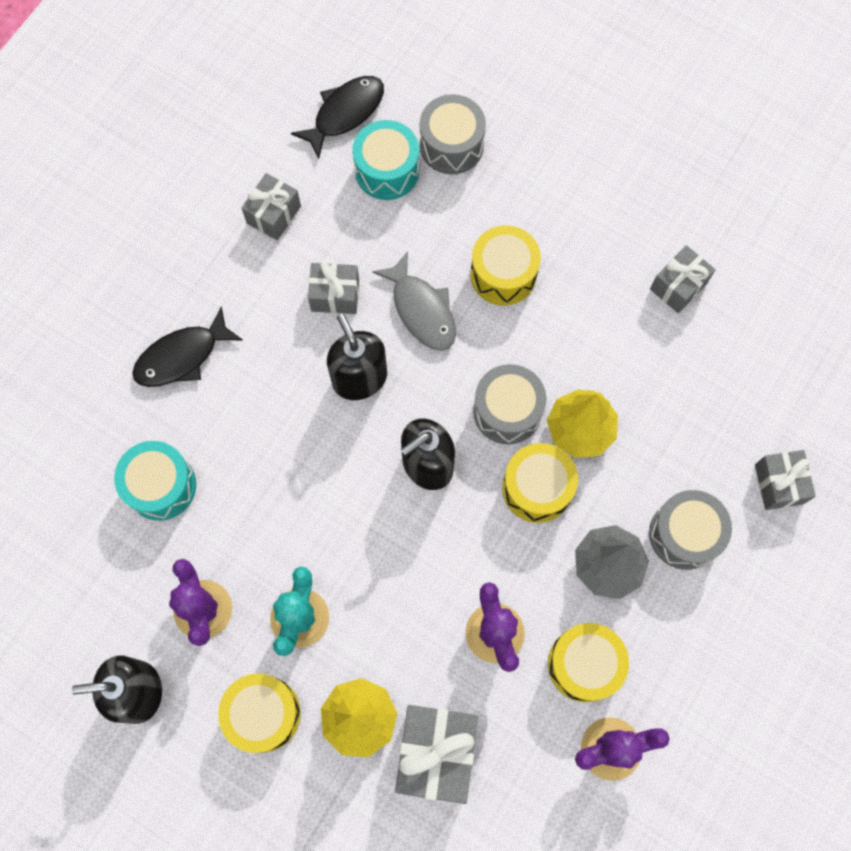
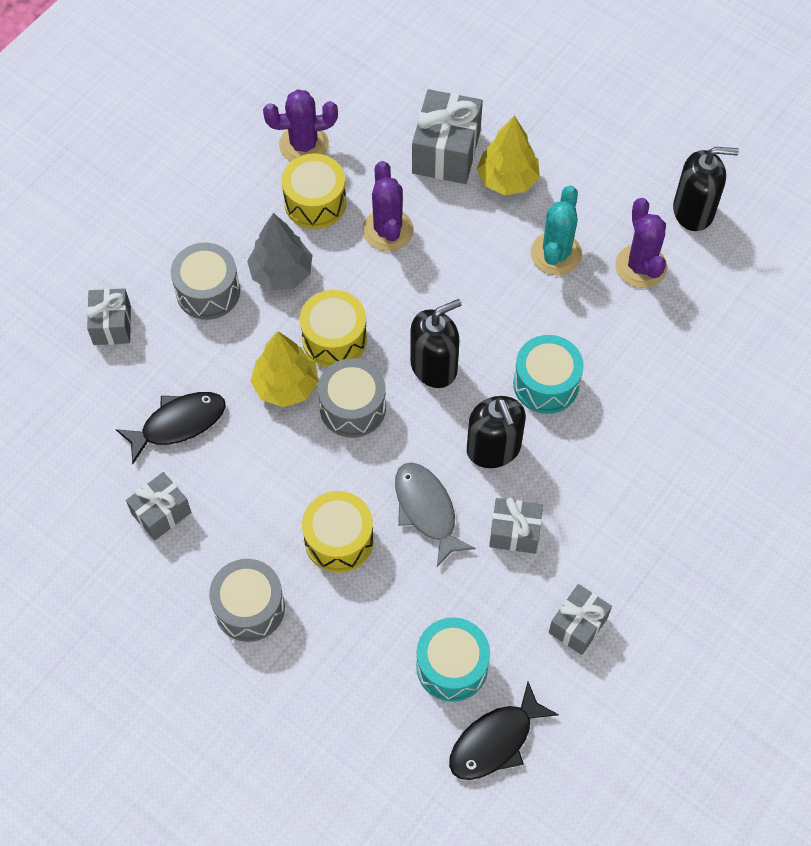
camera: 175 degrees left, 10 degrees down
(161, 486) = (684, 367): turquoise drum -> turquoise drum (546, 384)
(182, 356) = (670, 483): black fish -> black fish (178, 424)
(263, 714) = (587, 188): yellow drum -> none
(451, 145) = (377, 690): grey drum -> grey drum (249, 607)

